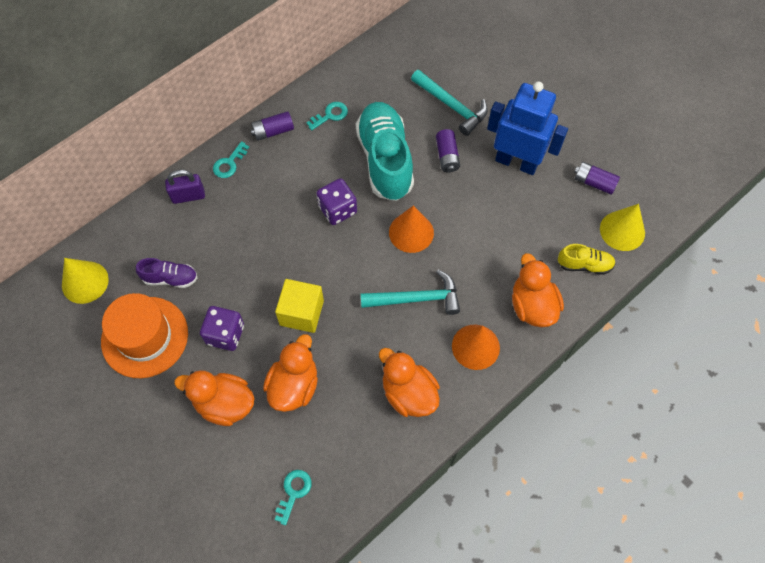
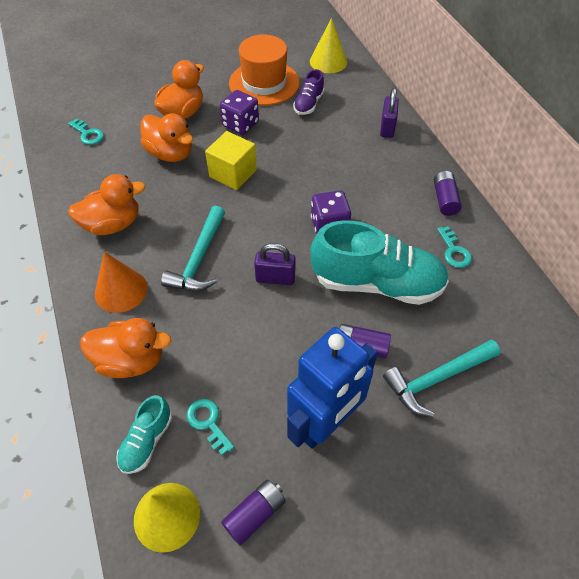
camera: 110 degrees right, 10 degrees down
(229, 163) = (414, 160): turquoise key -> turquoise key (208, 422)
(411, 232) = (275, 278): orange cone -> purple padlock
(584, 265) = (147, 441): yellow shoe -> turquoise shoe

